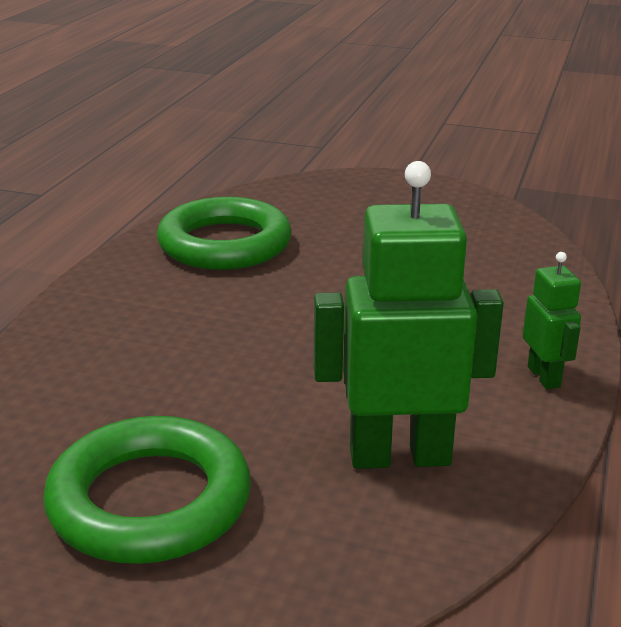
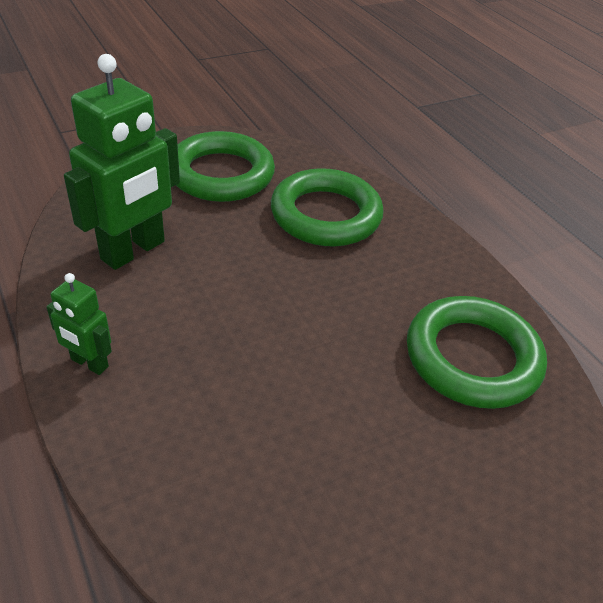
camera: 130 degrees right, 15 degrees up
(126, 380) = (326, 215): none -> green ring

